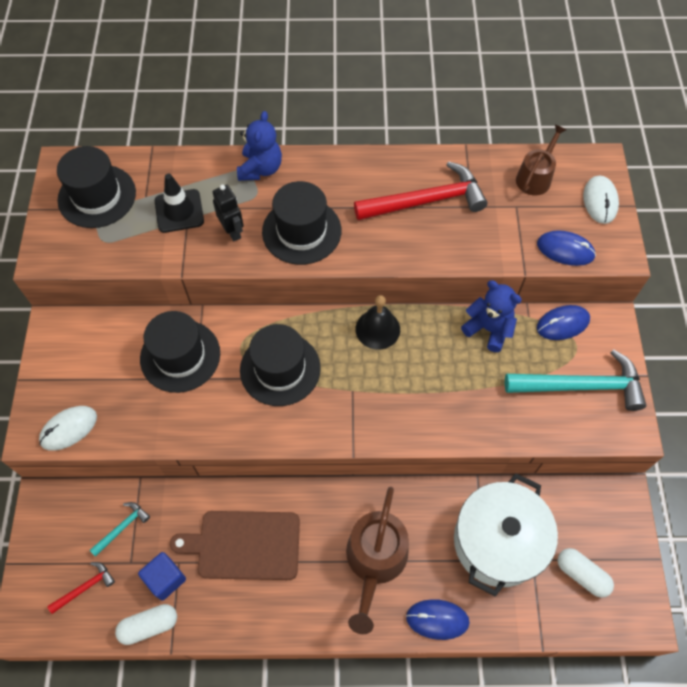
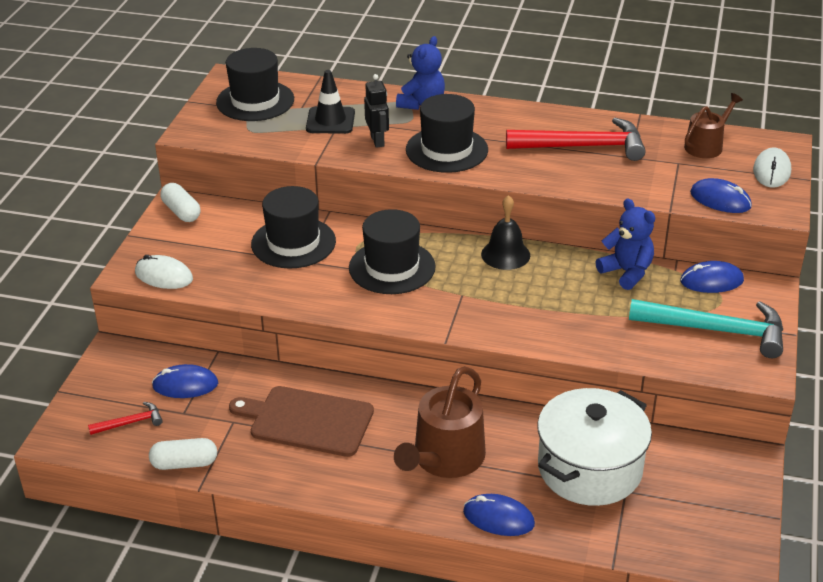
camera: 15 degrees right, 25 degrees down
(69, 429) = (164, 276): white mouse -> white mouse turned 45 degrees clockwise
(122, 527) = (185, 385): turquoise hammer -> blue mouse
(165, 579) = (215, 431): blue cube -> none
(581, 574) = (679, 513): white capsule -> white capsule (181, 212)

